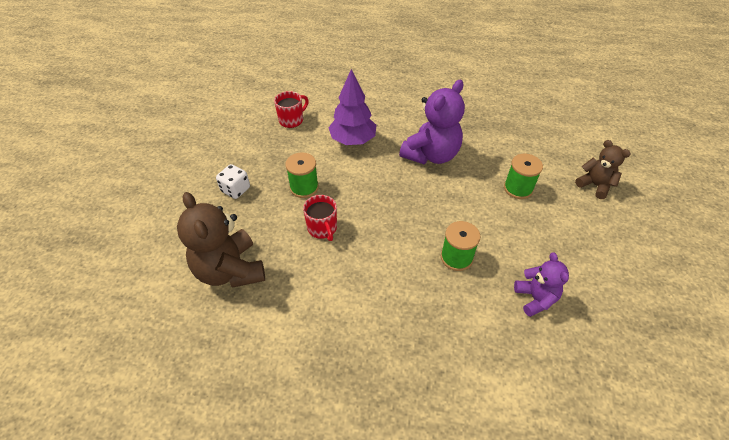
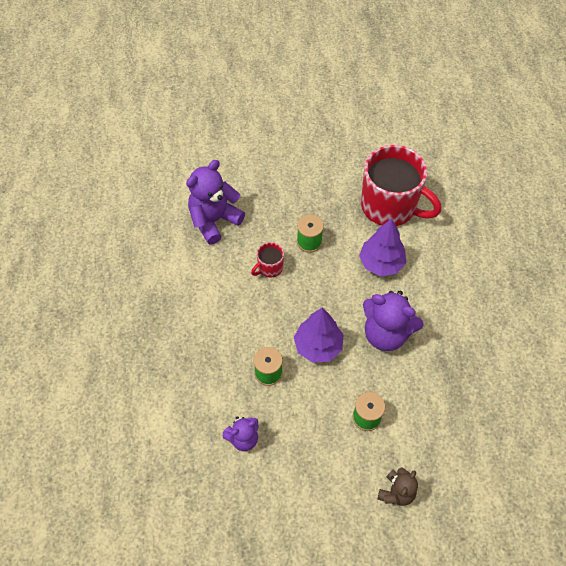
camera: 75 degrees right, 10 degrees up
(230, 270) = (214, 220): brown teddy bear -> purple teddy bear
(235, 190) = (291, 195): white dice -> none
(292, 120) = (390, 206): red mug -> red mug, size x2.31
(433, 208) = (318, 346): none -> purple tree

